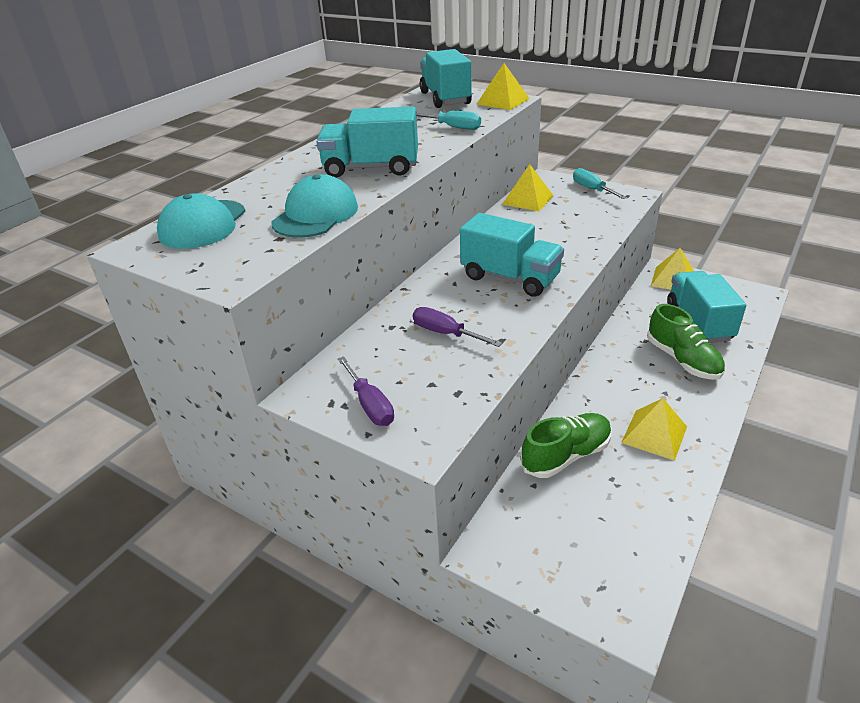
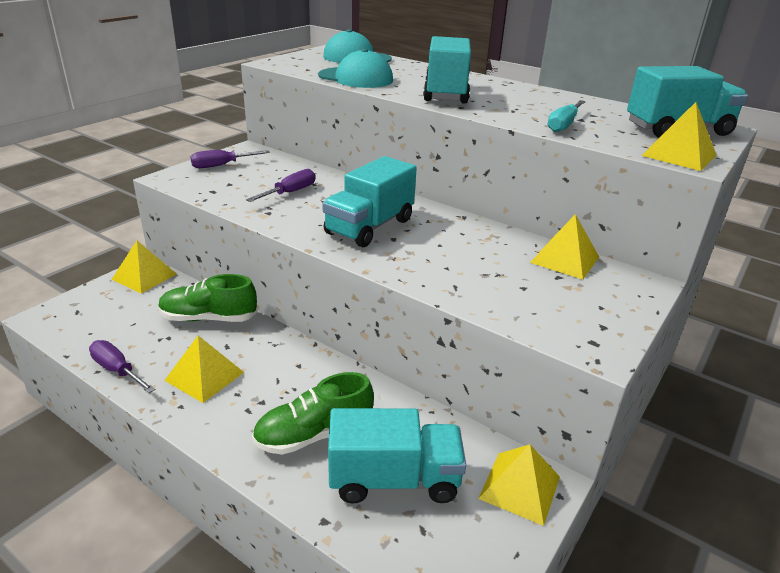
camera: 90 degrees right, 5 degrees down
(500, 545) = (144, 276): none -> yellow pyramid
(566, 455) = (208, 318): green shoe -> green shoe turned 120 degrees clockwise
(592, 189) = (610, 314): turquoise screwdriver -> none
(680, 501) = (117, 370): none -> purple screwdriver

